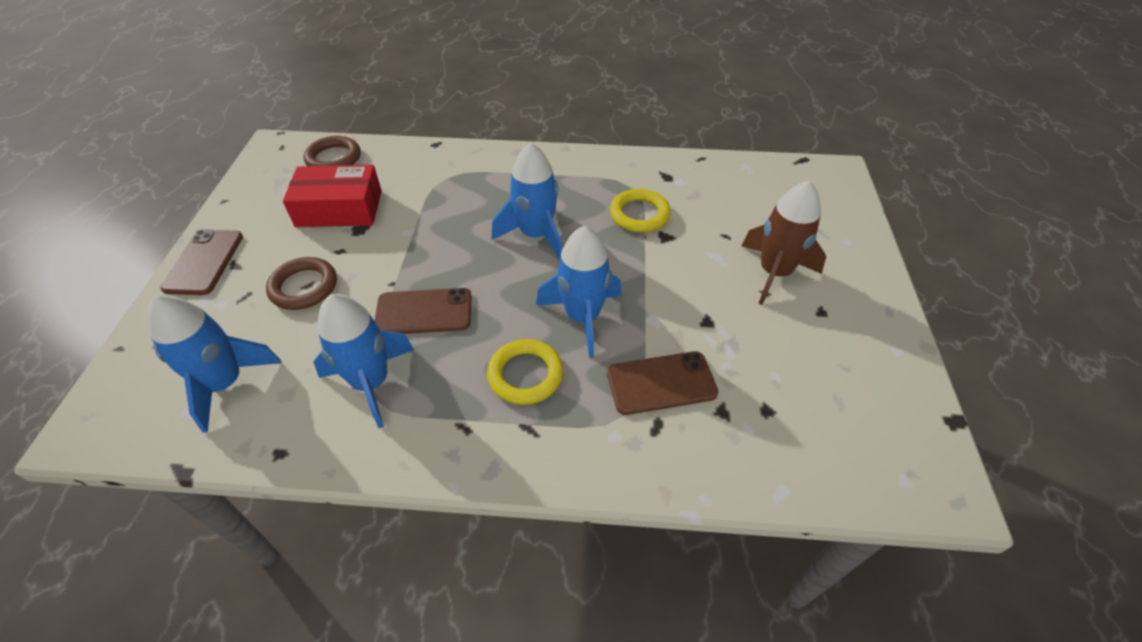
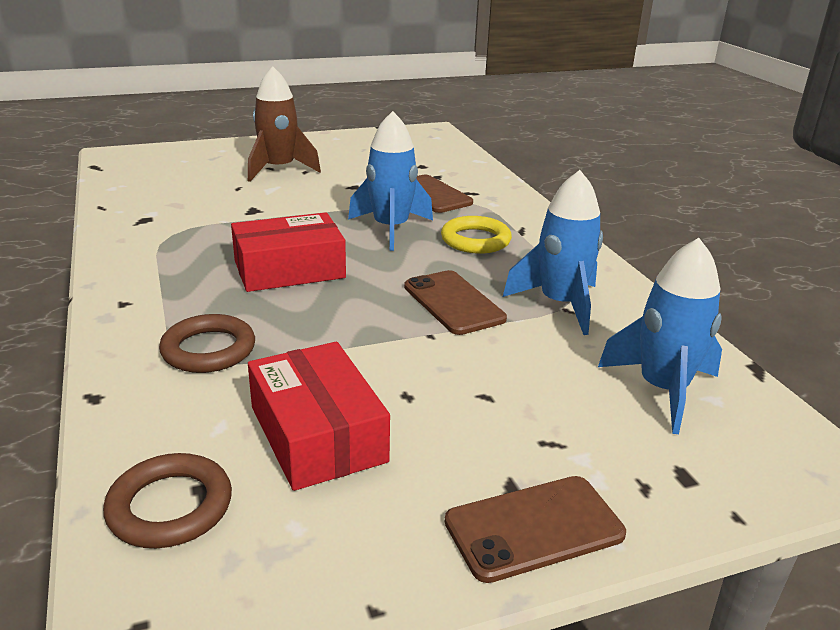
camera: 115 degrees left, 20 degrees down
(304, 287) = (491, 397): brown ring -> brown ring (208, 350)
(536, 235) = (289, 269): blue rocket -> red box
(639, 214) = (223, 224): yellow ring -> none

